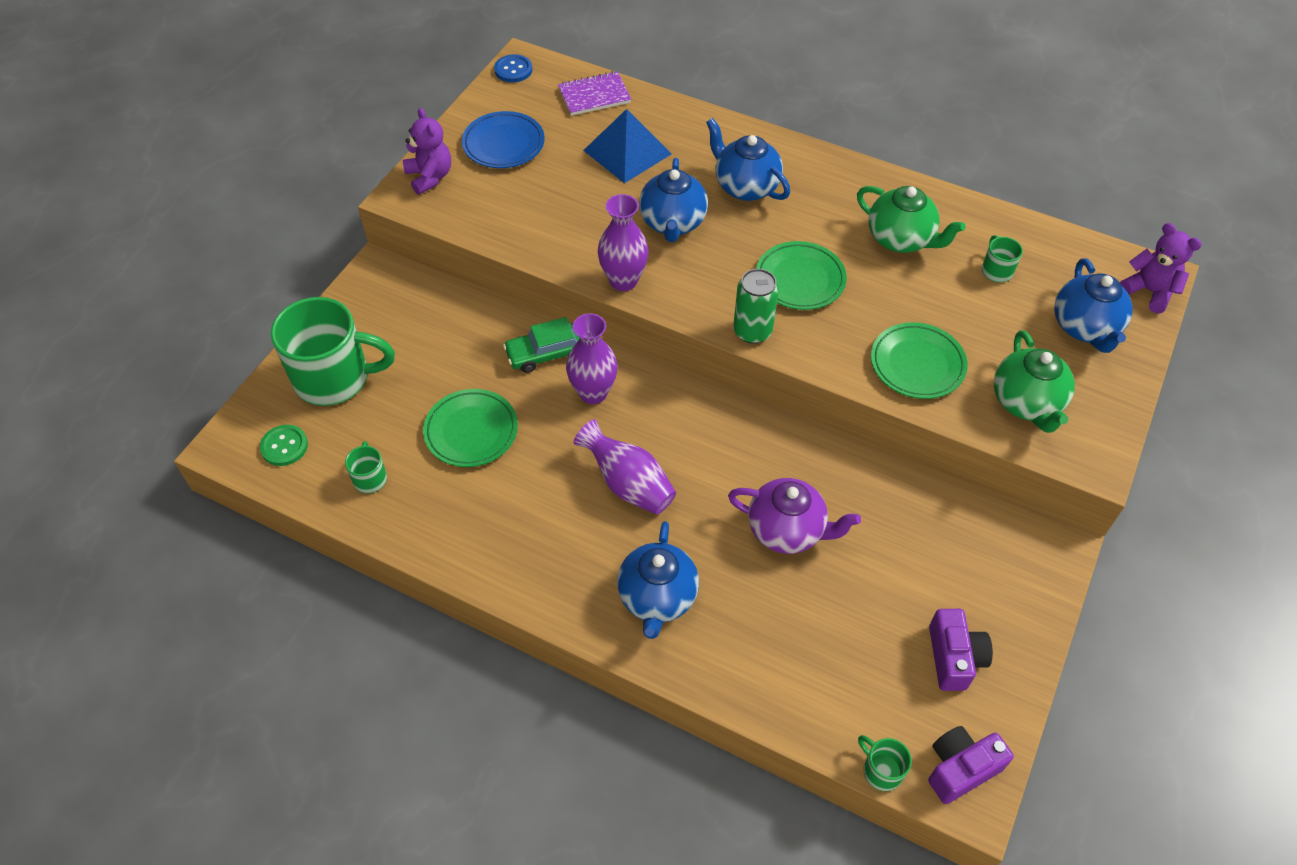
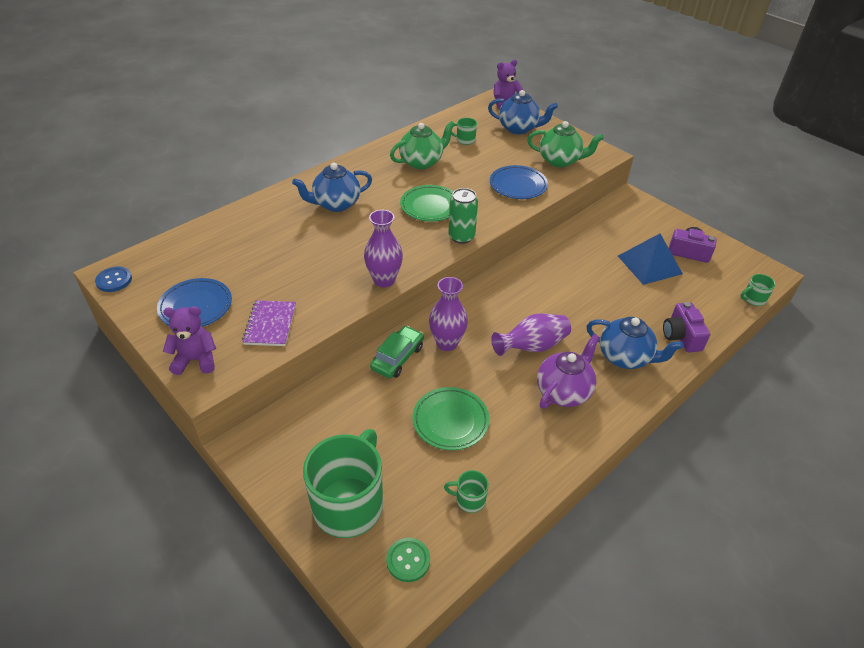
camera: 70 degrees left, 10 degrees down
(547, 353) = (397, 358): green car -> green car turned 150 degrees counterclockwise
(594, 95) = (187, 246): purple notebook -> purple notebook (270, 324)
(627, 152) = (260, 245): blue pyramid -> blue pyramid (649, 264)
(673, 223) = (346, 243): blue teapot -> none
(787, 530) = (591, 286): purple teapot -> purple teapot (564, 391)
(917, 364) = (518, 185): green plate -> blue plate
(960, 768) = (754, 271): purple camera -> purple camera (681, 336)

